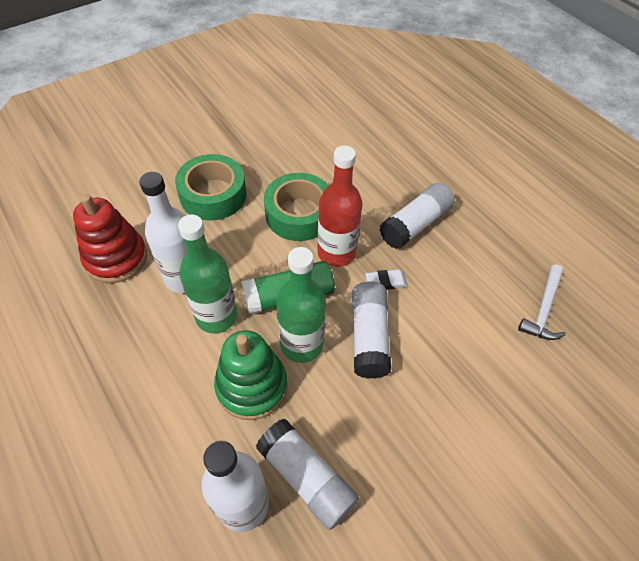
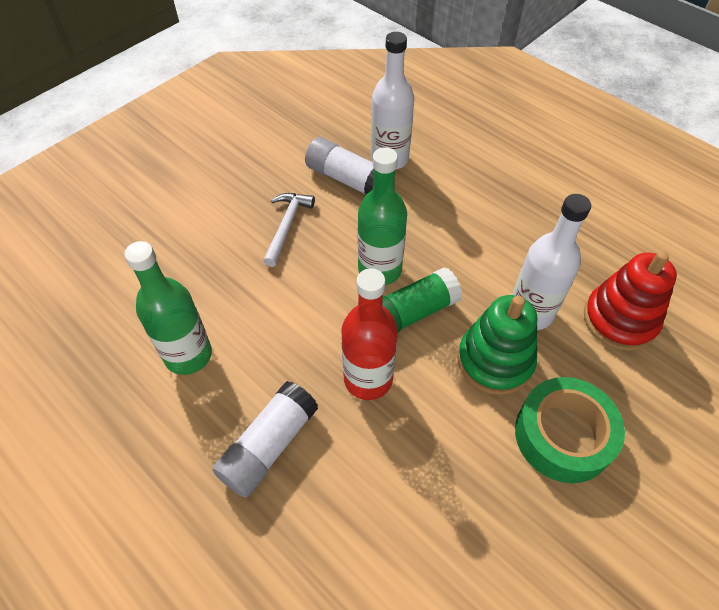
camera: 170 degrees right, 0 degrees up
(216, 316) = (475, 280): green bottle -> green bottle (188, 355)
(252, 386) = (414, 229): green stacking toy -> green stacking toy (495, 361)
(299, 214) = (433, 428): green tape -> none
(369, 336) = (313, 289): white glue stick -> none
(386, 282) = (301, 353): white eraser -> none
(543, 309) = (115, 355): white hammer -> white hammer (287, 226)

